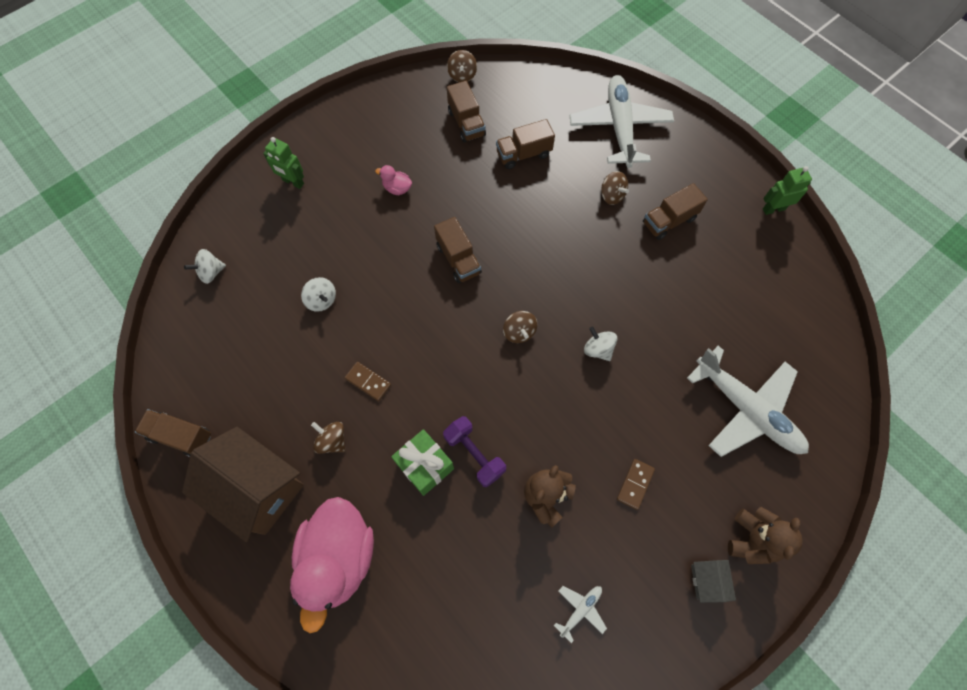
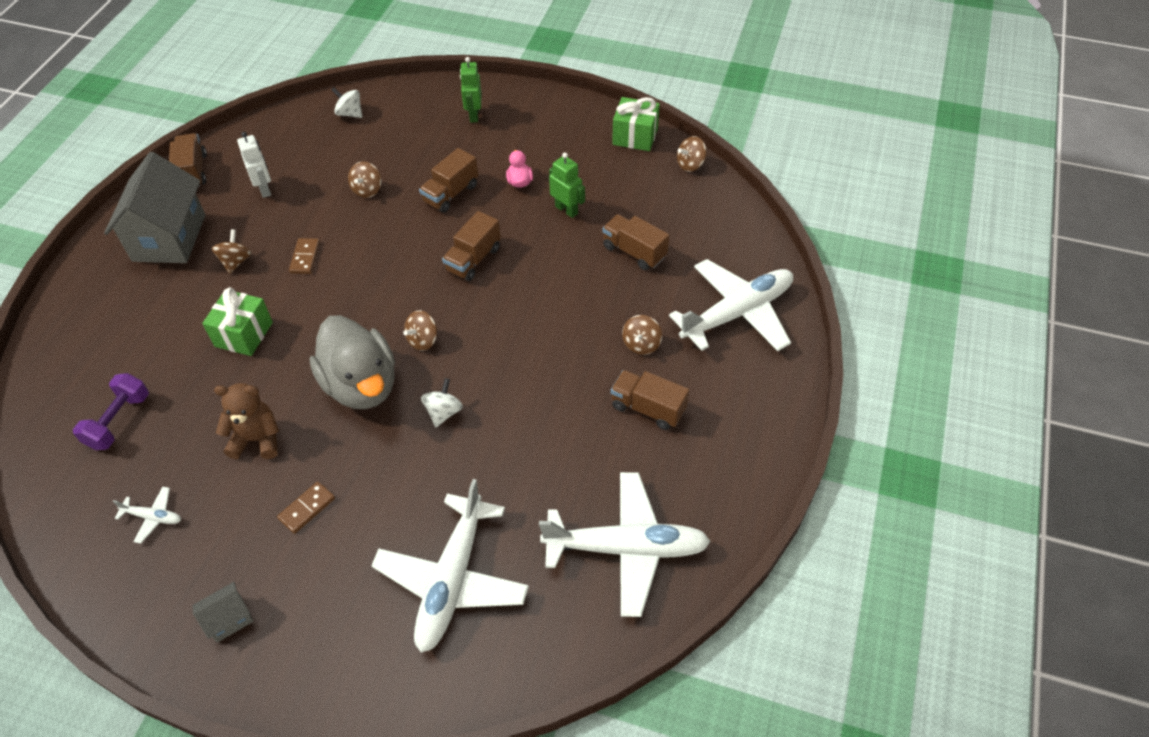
camera: 60 degrees right, 15 degrees down
(256, 382) = (265, 189): none -> white robot
(258, 489) = (169, 238): brown house -> grey house
(322, 300) = (367, 190): white spinning top -> brown spinning top
(339, 557) = (131, 317): pink duck -> none
(406, 91) = (635, 136): none -> green gift
(466, 123) = (635, 194): brown truck -> brown truck (450, 193)
(474, 454) = (273, 365): purple dumbbell -> purple dumbbell (119, 421)
(537, 395) = (361, 385): none -> grey duck
(635, 484) = (307, 509): brown domino -> brown domino turned 45 degrees counterclockwise
(752, 539) = (295, 646): brown teddy bear -> none
(773, 209) = (746, 505): green robot -> green robot (566, 210)
(773, 291) = (626, 548): none -> white plane

